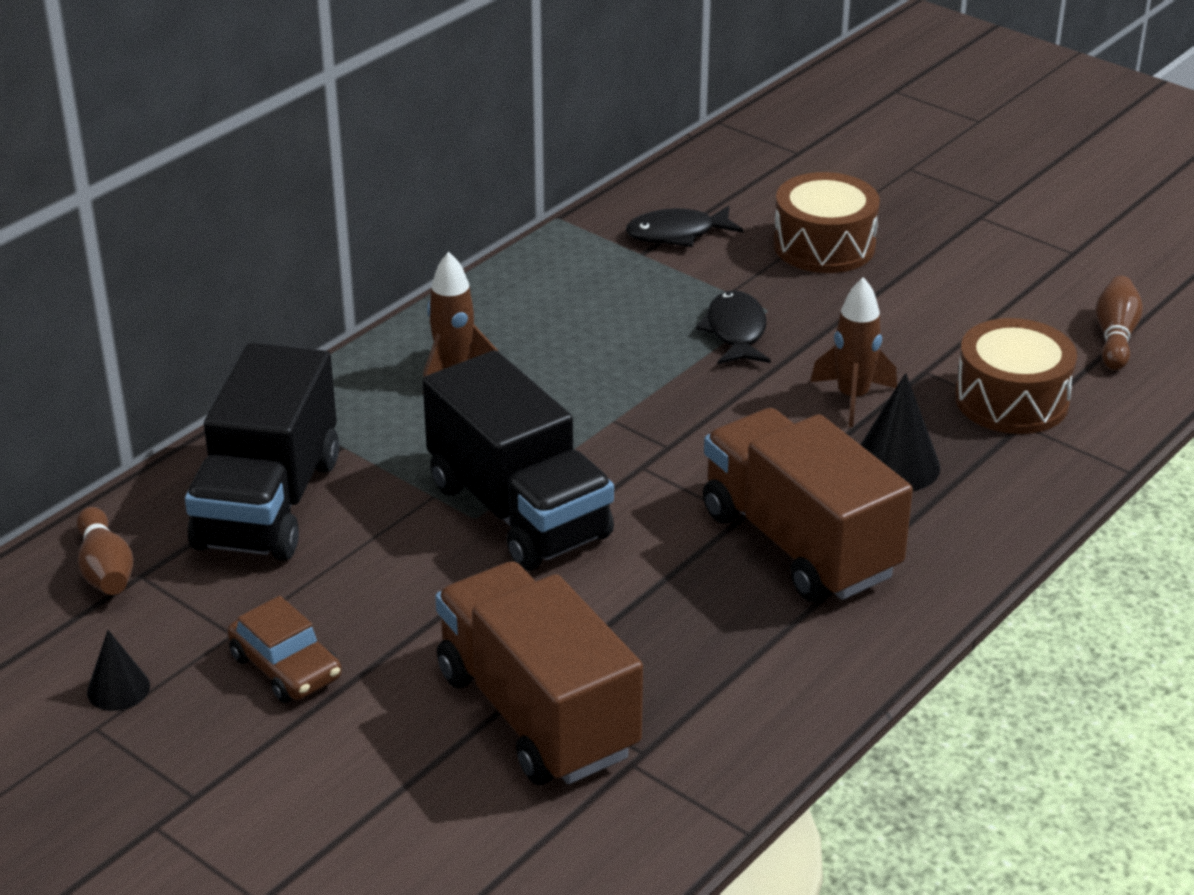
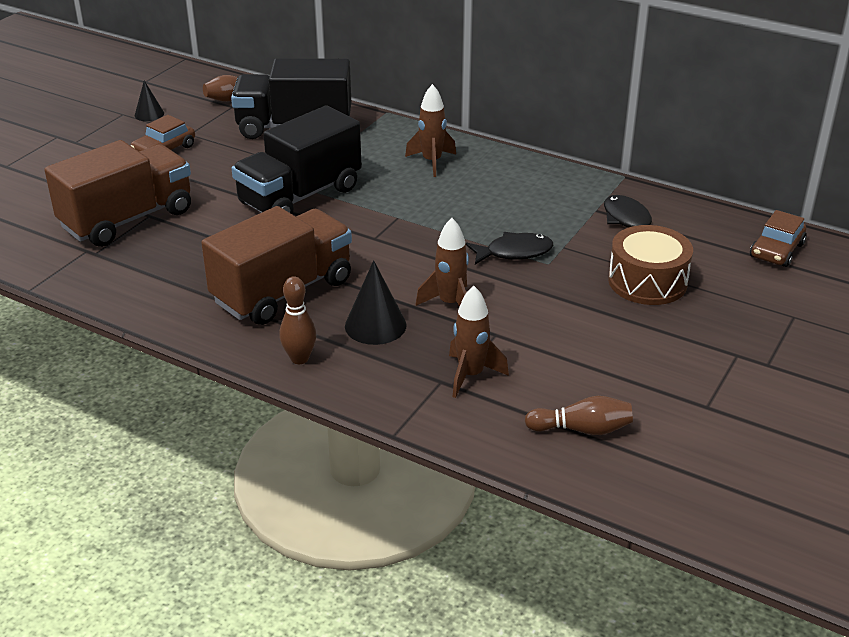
camera: 80 degrees right, 0 degrees up
(772, 150) = (776, 250): none -> brown car
(968, 537) = (299, 358): none -> brown bowling pin
(1011, 400) = (471, 375): brown drum -> brown rocket

